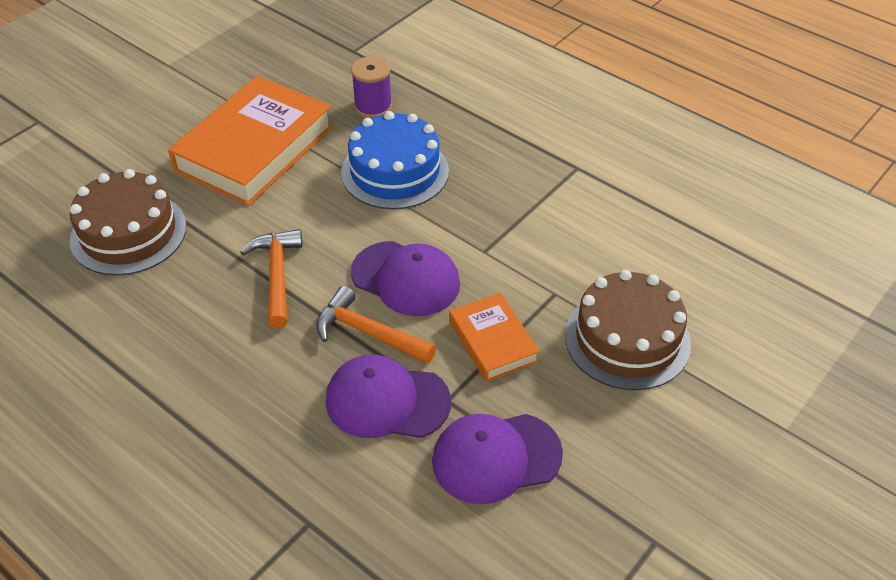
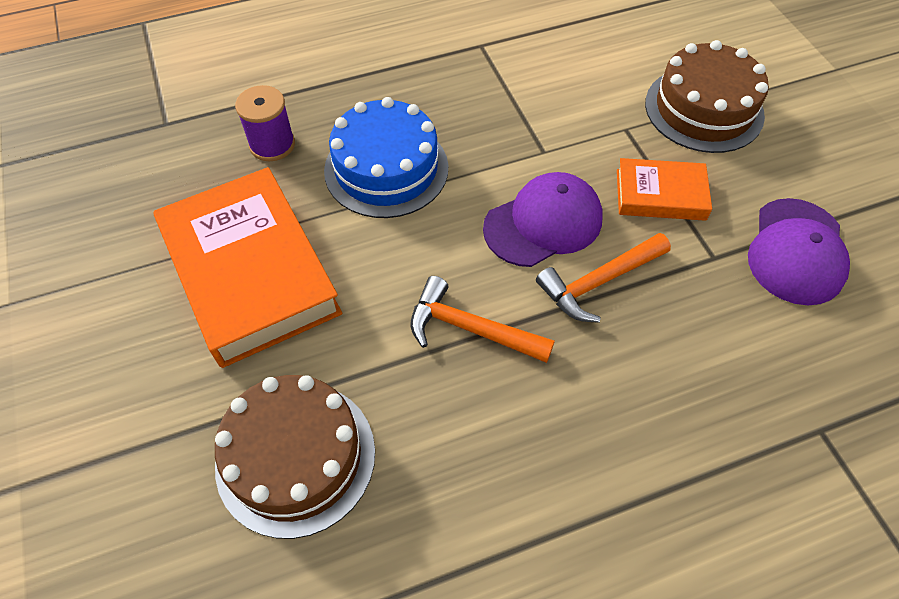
camera: 60 degrees left, 10 degrees up
(387, 401) = (695, 303): purple cap -> none

